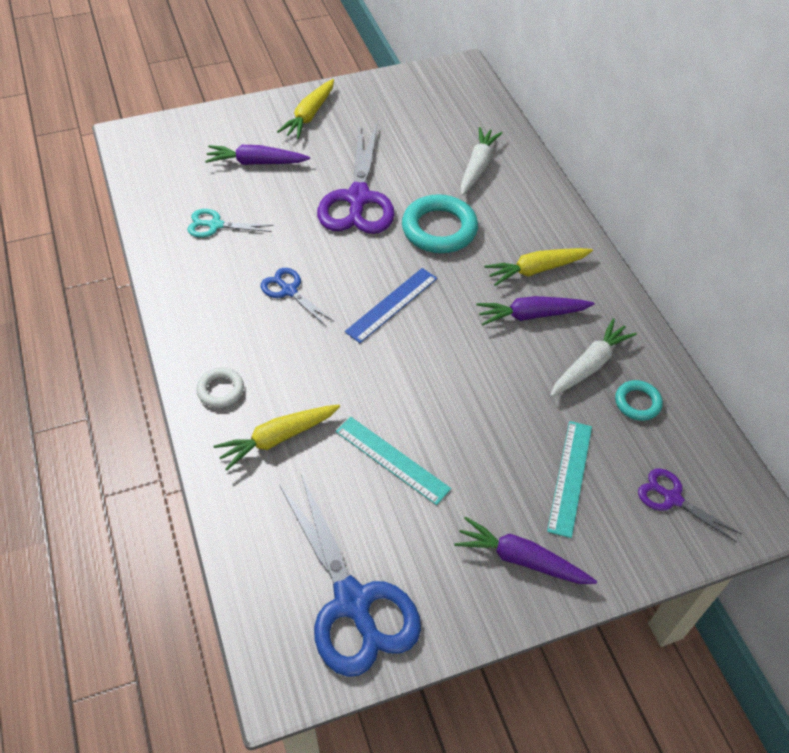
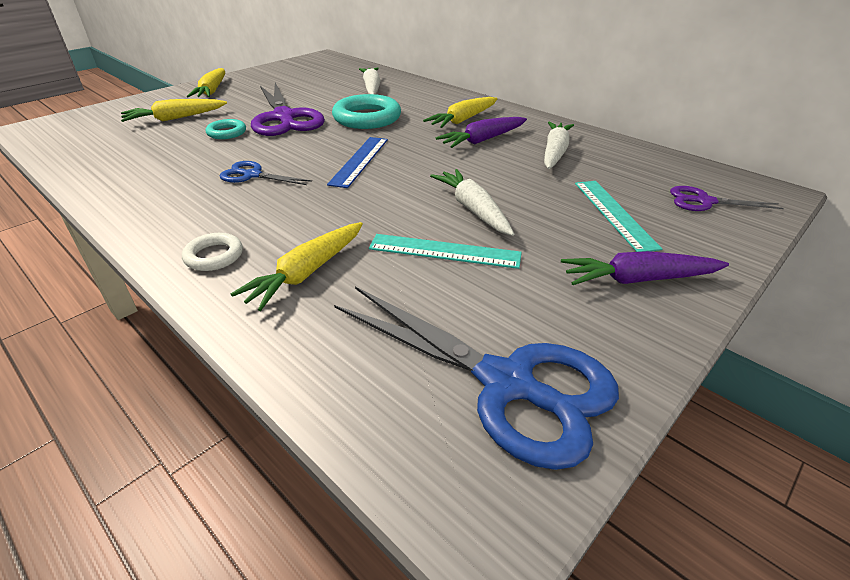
camera: 25 degrees left, 15 degrees down
(215, 225) = (150, 156): turquoise scissors -> none
(256, 162) = (175, 118): purple carrot -> yellow carrot
(449, 418) = (473, 209): none -> white carrot
(637, 403) = (612, 161): turquoise ring -> turquoise ring (227, 133)

